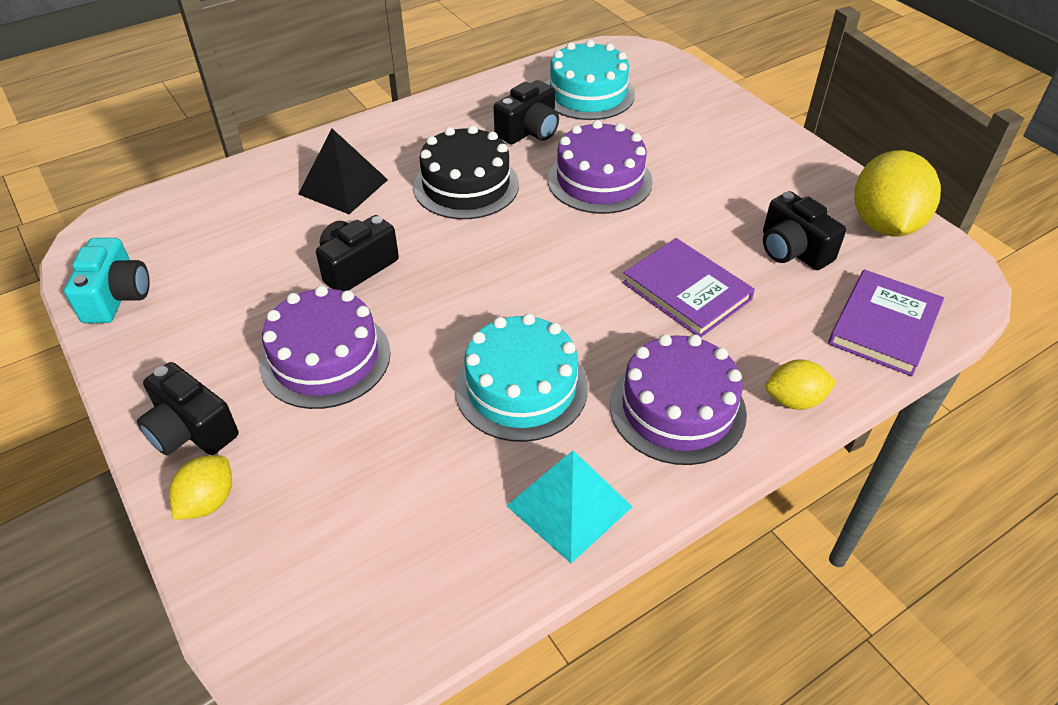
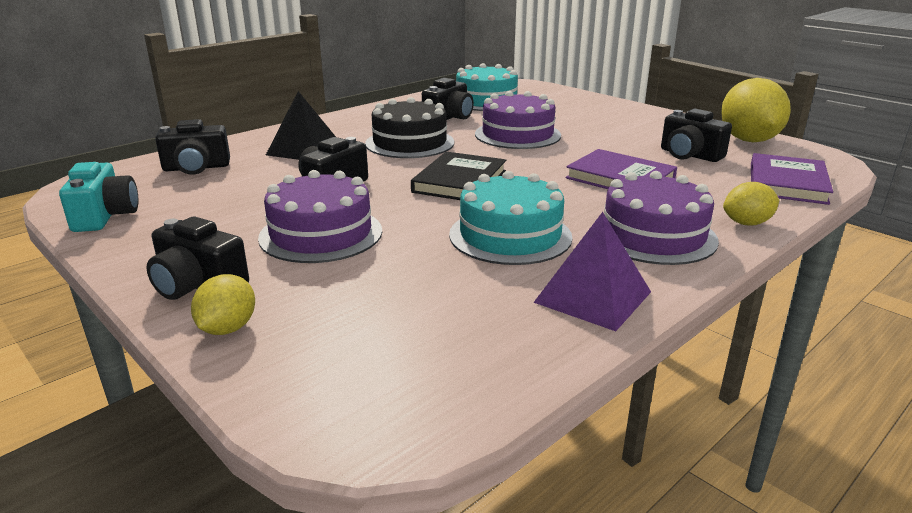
camera: 10 degrees left, 20 degrees down
(220, 213) = (196, 168): none -> black camera
(499, 275) = (460, 181): none -> black book
(569, 506) = (593, 297): turquoise pyramid -> purple pyramid

